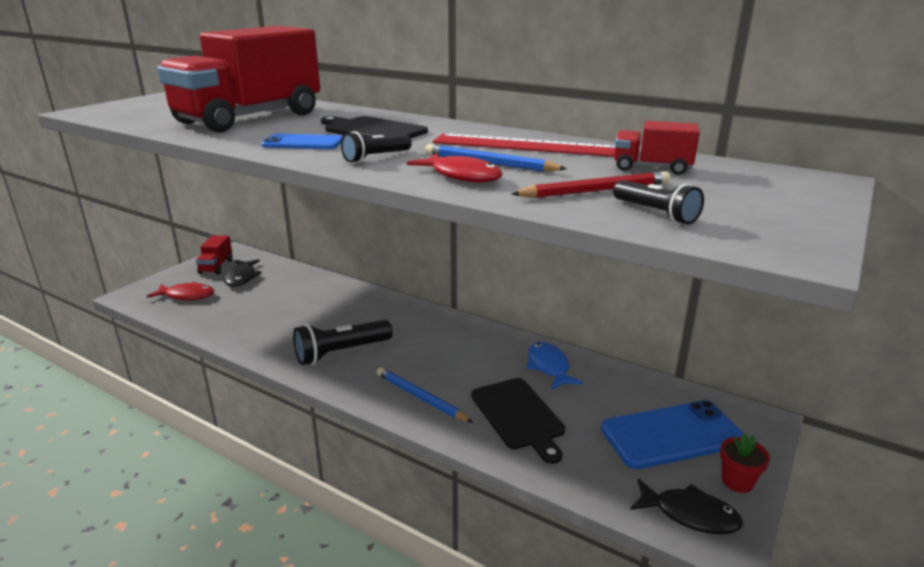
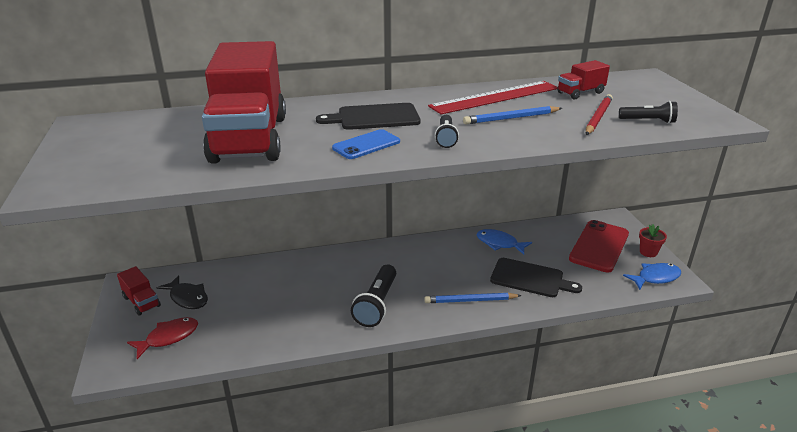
camera: 45 degrees left, 5 degrees up
(462, 176) = (524, 132): red fish -> none
(672, 435) = (599, 246): blue phone -> red phone
(689, 514) = (655, 277): black fish -> blue fish

